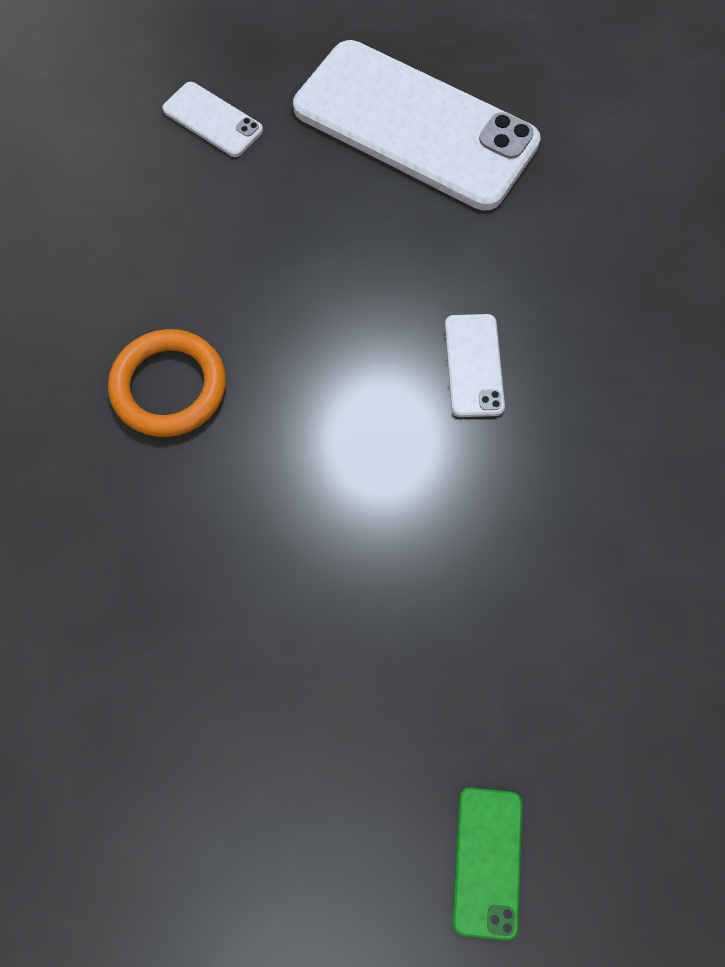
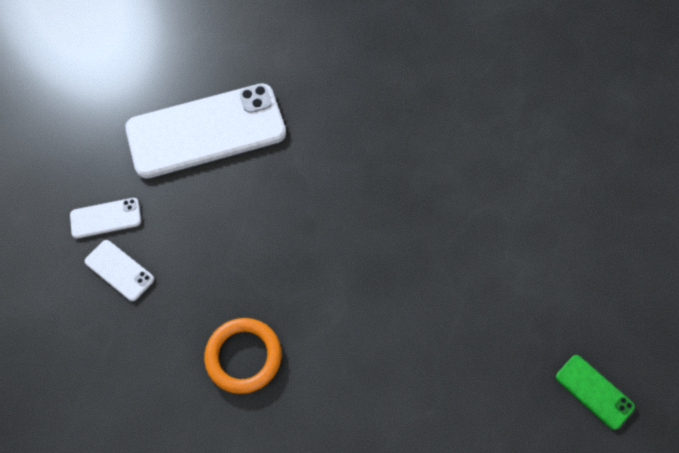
camera: 50 degrees left, 5 degrees down
(474, 365) = (359, 209): white phone -> white phone (119, 270)

